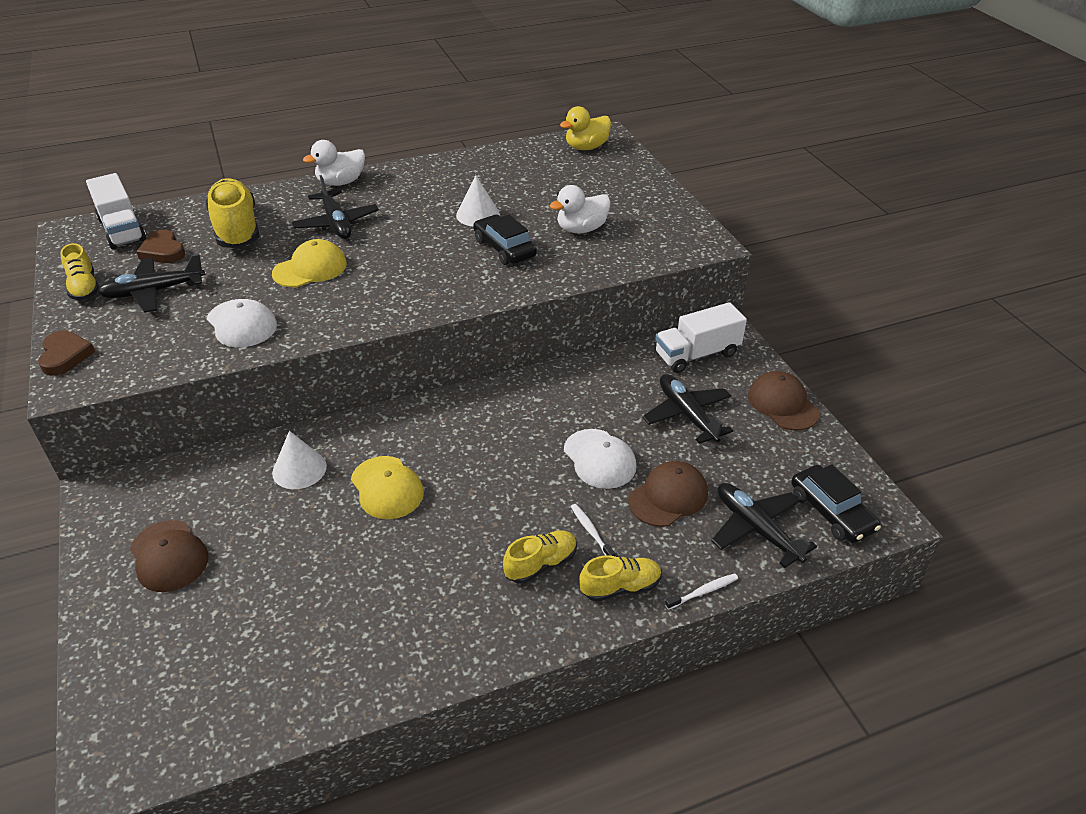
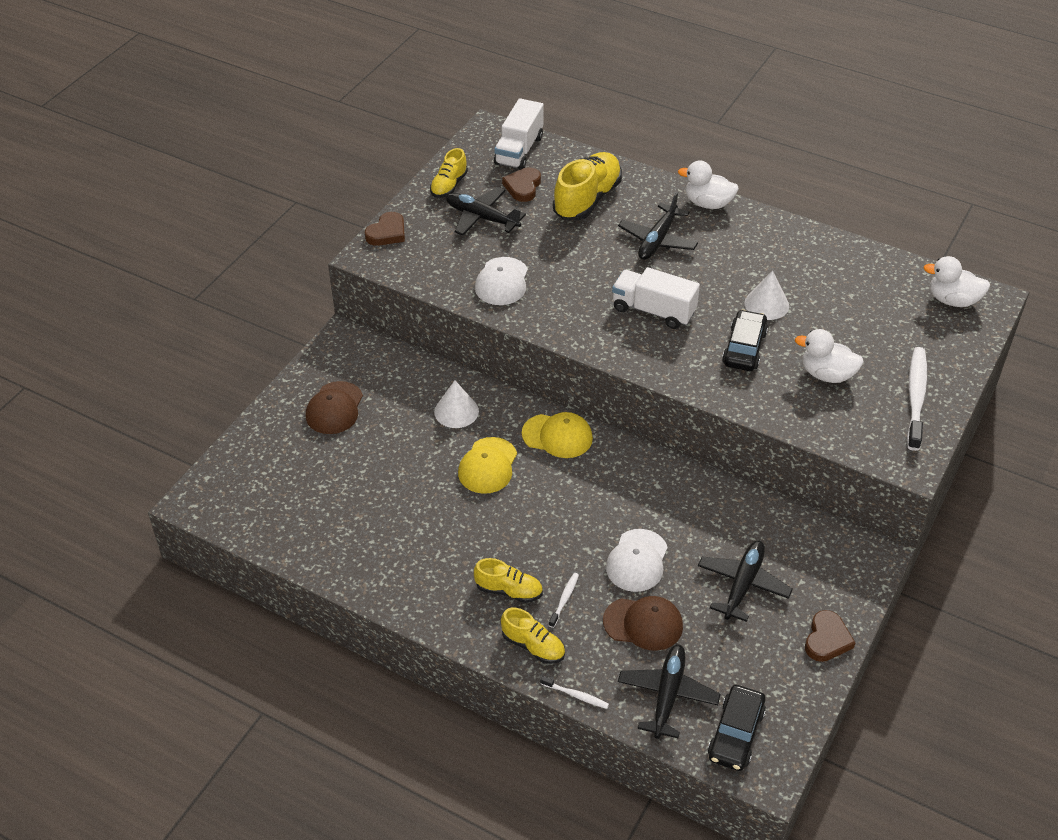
camera: 50 degrees right, 5 degrees up
(310, 269) = (592, 268): yellow cap -> yellow cap (557, 436)
(586, 147) = (952, 300): yellow duck -> white duck
(652, 207) = (916, 397): none -> white toothbrush
(697, 354) = (822, 549): white truck -> white truck (653, 311)
(783, 404) = (827, 639): brown cap -> brown heart

